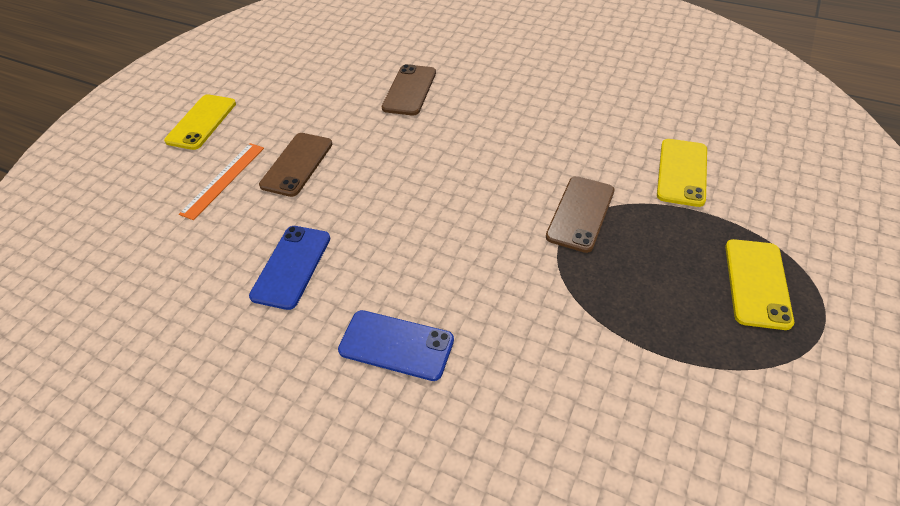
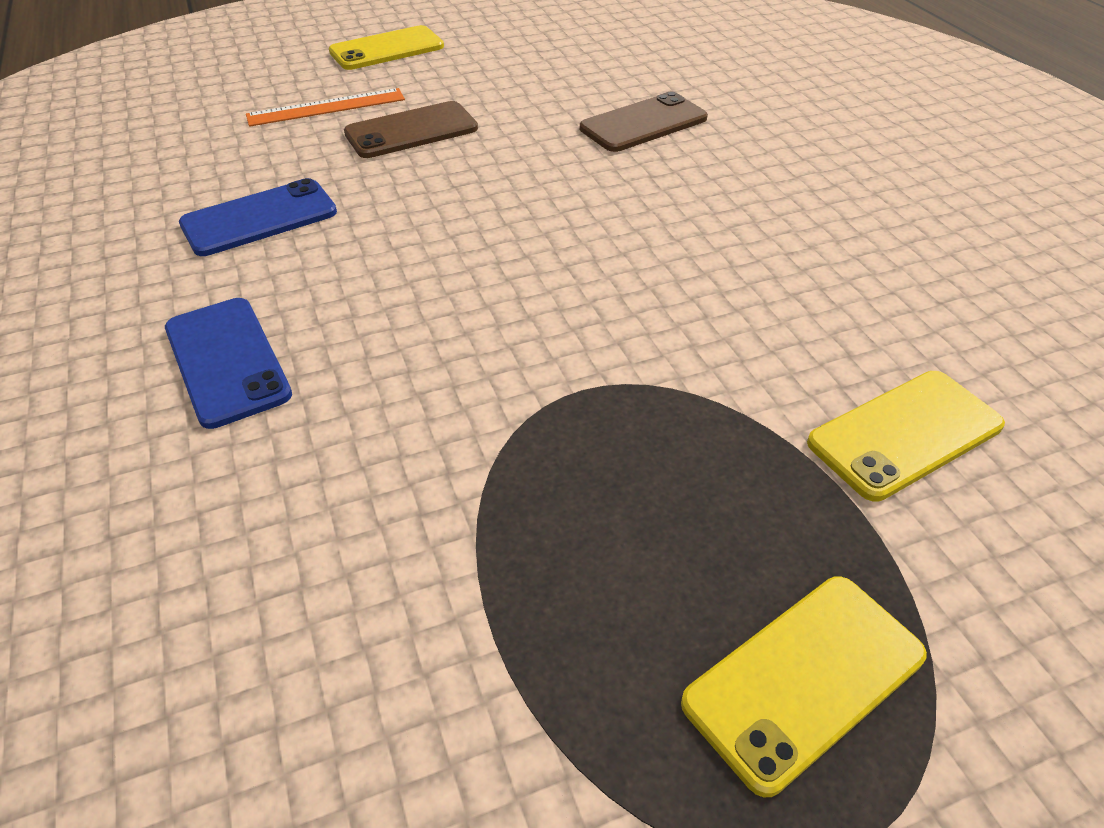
camera: 40 degrees right, 5 degrees down
(580, 213) = (654, 380): brown phone -> none

